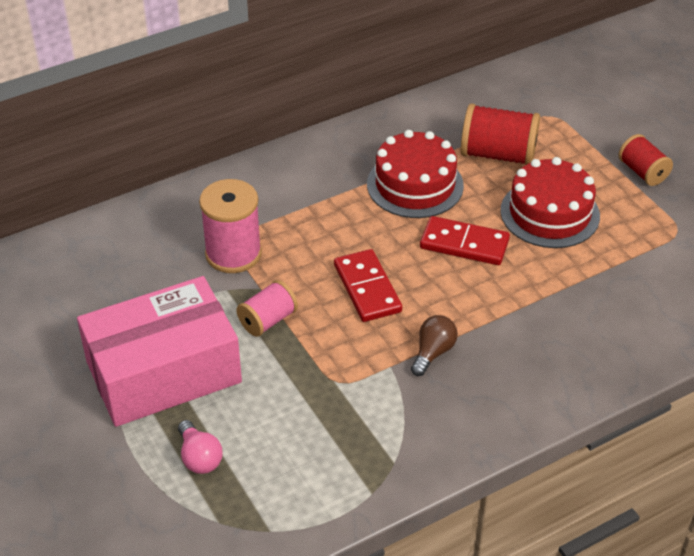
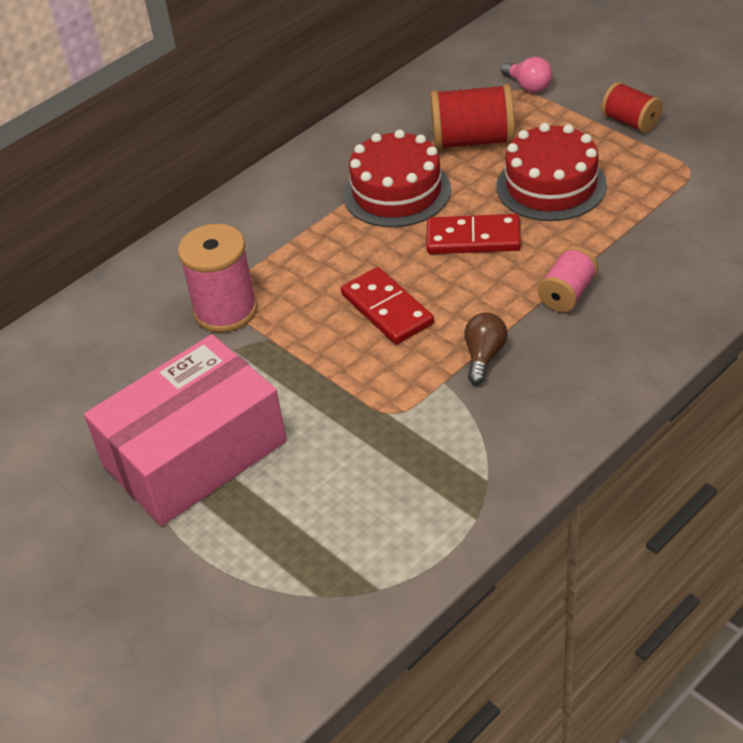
camera: 10 degrees left, 0 degrees up
(199, 457) = (270, 533): pink light bulb -> pink light bulb (528, 86)
(268, 320) = (290, 369): pink spool -> pink spool (567, 294)

